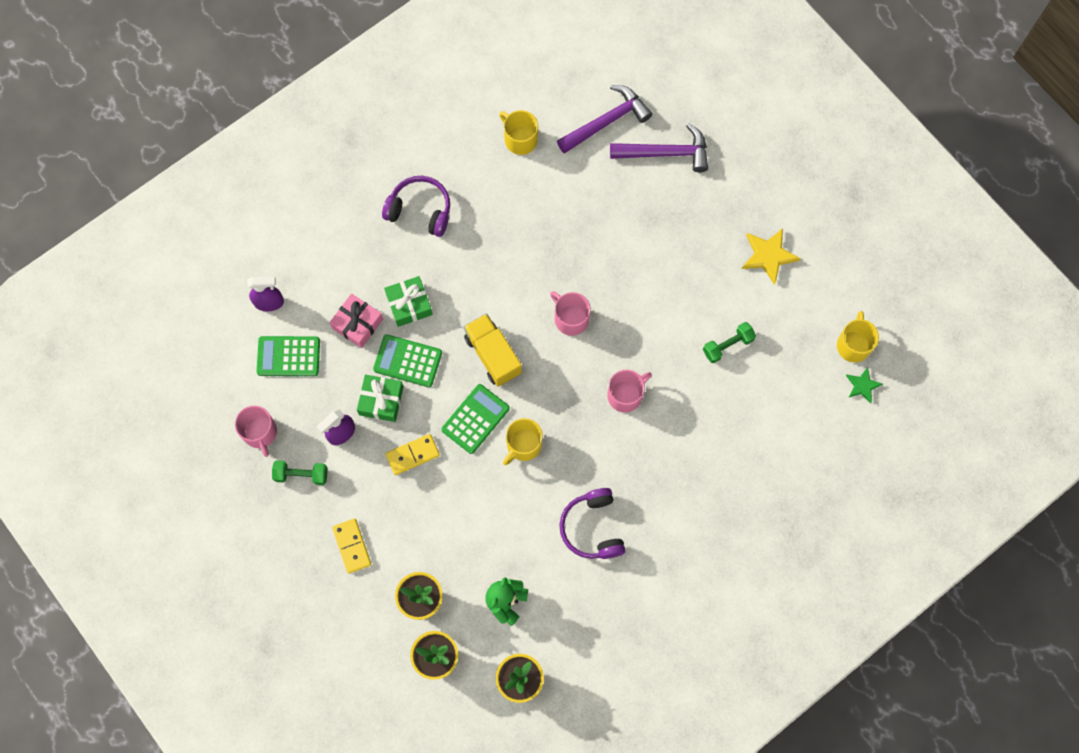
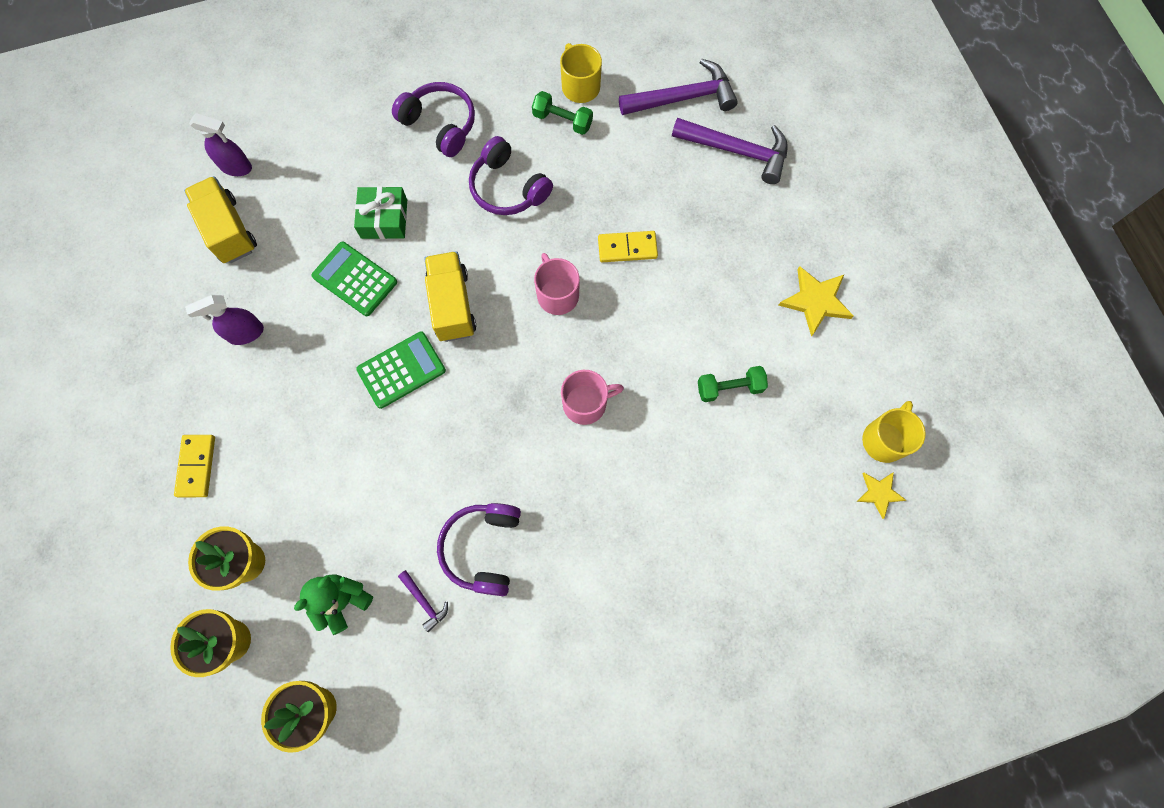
camera: 20 degrees right, 0 degrees up
(260, 433) = (158, 301): pink mug -> none
(288, 356) = (229, 230): green calculator -> yellow truck
(301, 475) = (180, 364): green dumbbell -> green dumbbell (562, 120)
(357, 324) = (319, 220): pink gift -> none
(381, 400) = (306, 312): green gift -> none
(412, 455) = (313, 386): yellow domino -> yellow domino (627, 248)
(497, 245) = (508, 188): none -> purple headphones
(523, 445) = (443, 419): yellow mug -> none
(566, 580) = (424, 602): none -> purple hammer
(862, 385) = (879, 493): green star -> yellow star

